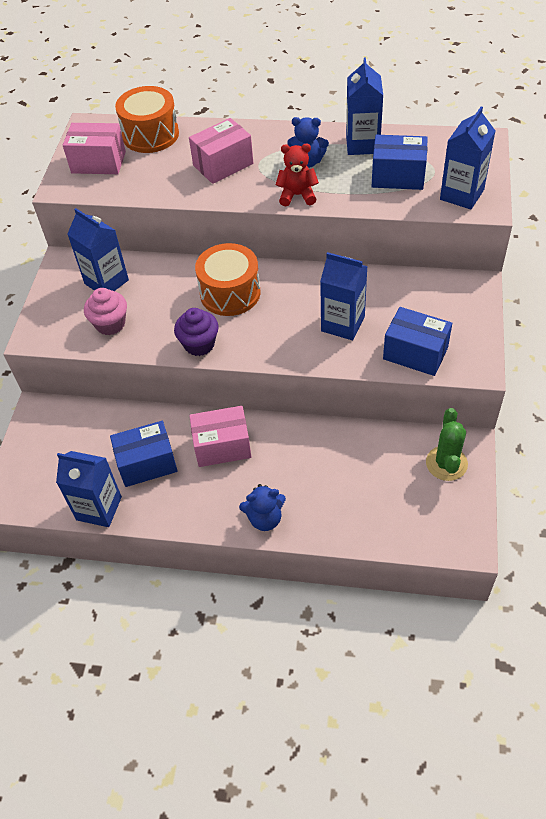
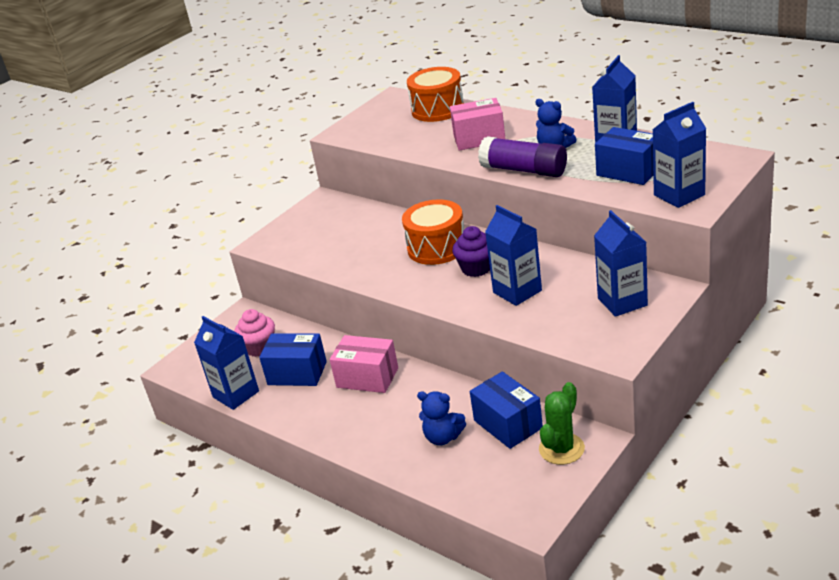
camera: 30 degrees right, 20 degrees down
(98, 162) = (380, 122): pink box -> none
(106, 282) = (343, 219): blue carton -> blue carton (622, 302)
(110, 324) = (323, 249): pink cupcake -> pink cupcake (259, 348)
(199, 344) = (381, 278): purple cupcake -> purple cupcake (476, 268)
(265, 518) = (361, 442): blue teddy bear -> blue teddy bear (443, 437)
(297, 195) = (524, 170): red teddy bear -> purple glue stick
(415, 353) = (567, 329): blue box -> blue box (508, 424)

